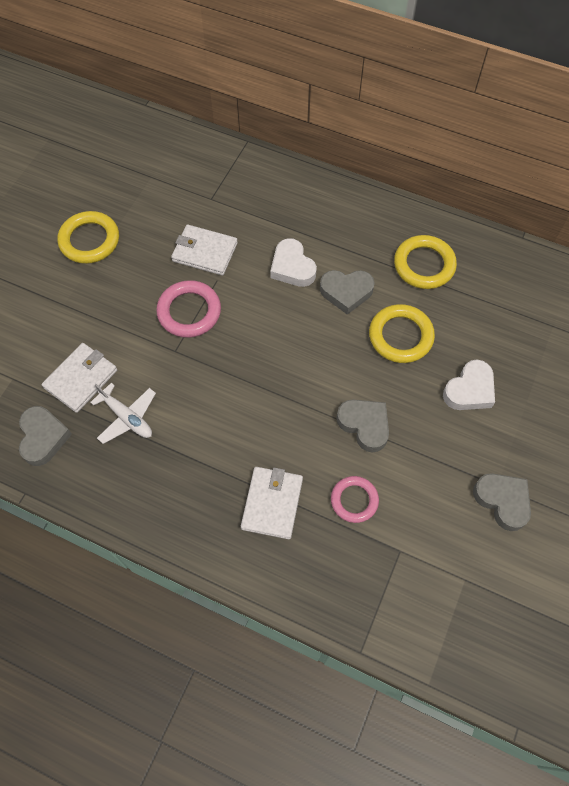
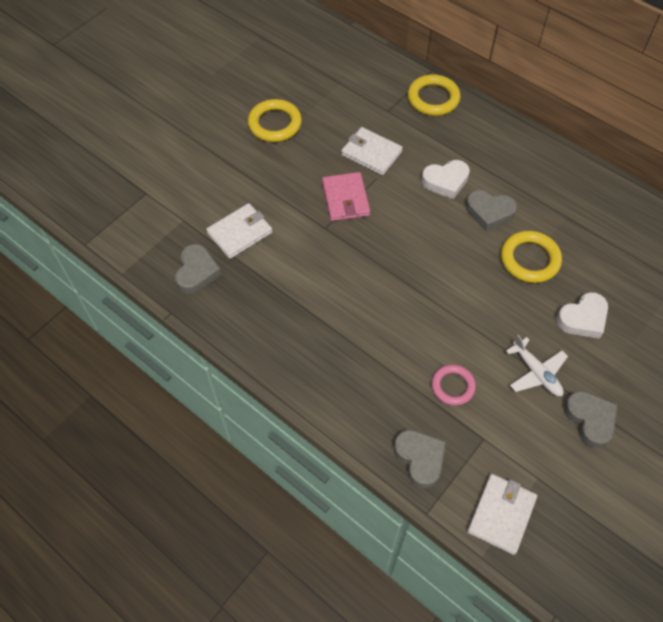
camera: 15 degrees right, 5 degrees down
(127, 417) = (271, 272): white plane -> white plane (536, 373)
(189, 312) = (345, 199): pink ring -> pink wallet
(272, 503) = (379, 371): white wallet -> white wallet (501, 514)
(292, 267) = (445, 181): white heart -> white heart turned 90 degrees counterclockwise
(364, 425) = (478, 326): grey heart -> grey heart (420, 459)
(424, 265) = (566, 204): yellow ring -> yellow ring (433, 98)

